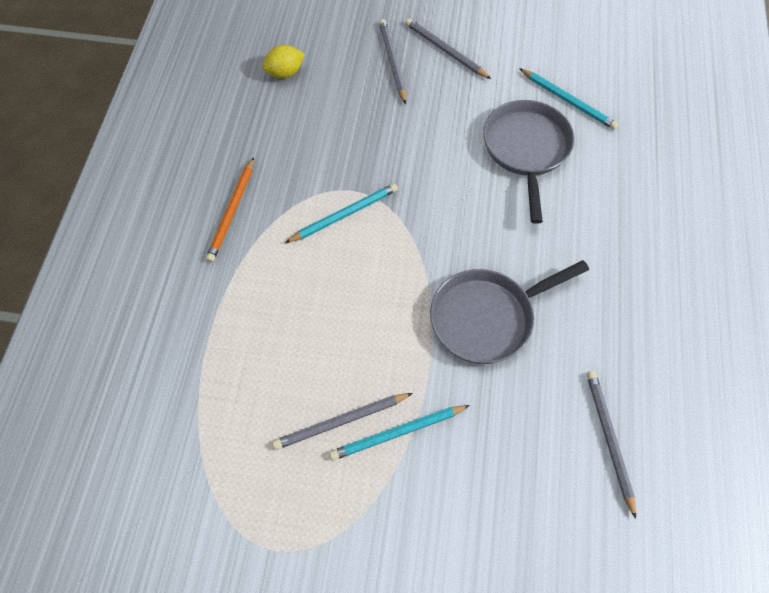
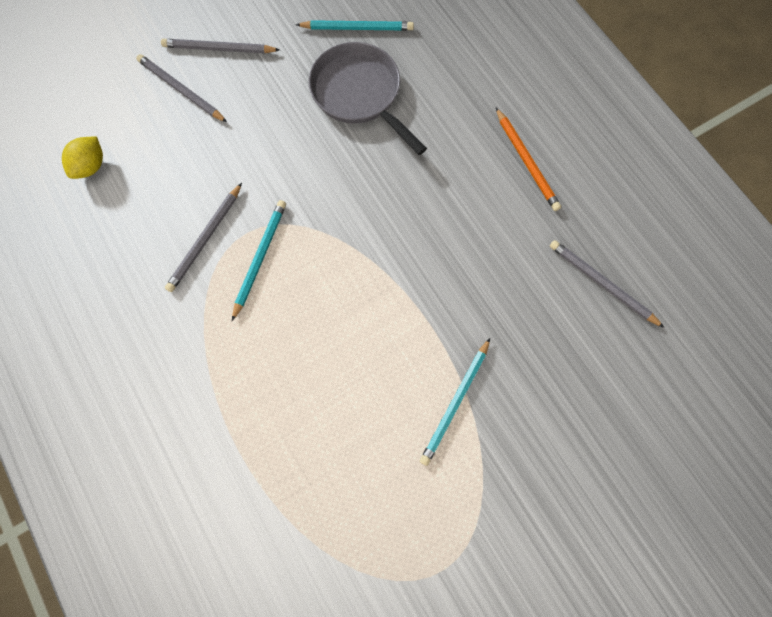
camera: 40 degrees left, 10 degrees up
(232, 212) = (159, 329): orange pencil -> orange pencil (526, 161)
(341, 422) = (406, 430): grey pencil -> grey pencil (205, 239)
(487, 317) = (444, 258): grey pan -> none

